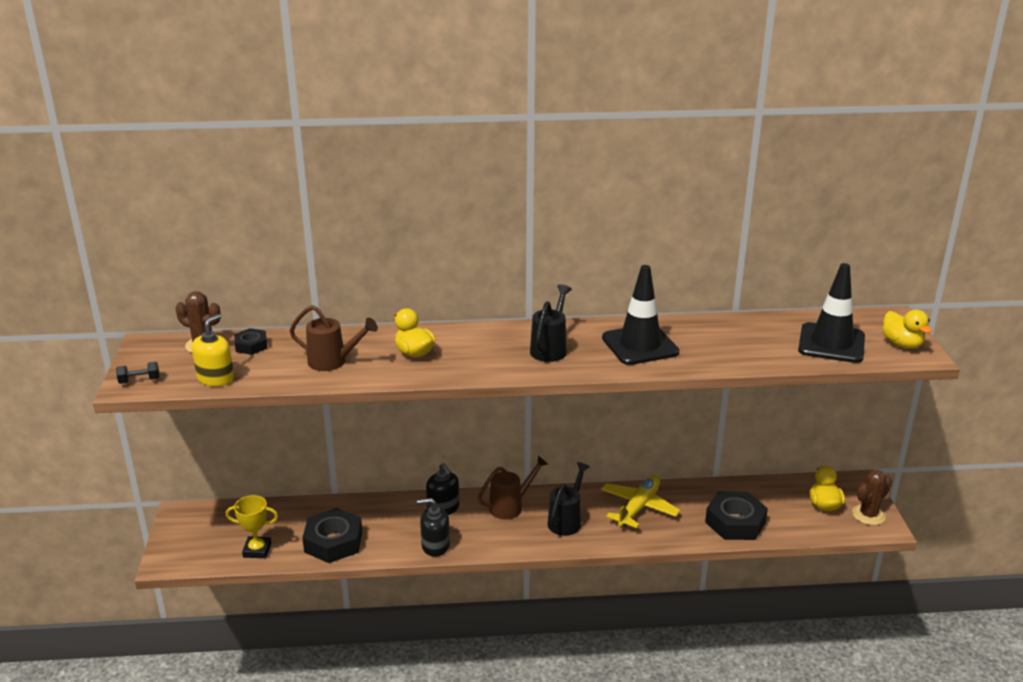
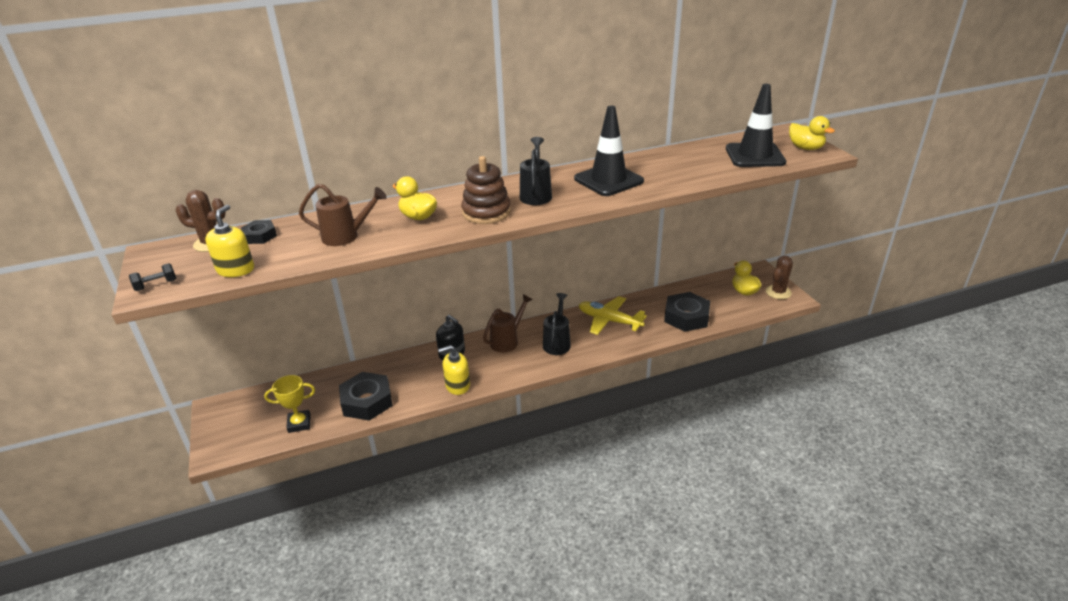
camera: 15 degrees left, 5 degrees up
(435, 546) = (457, 385): black soap dispenser -> yellow soap dispenser
(486, 360) = (486, 212): none -> brown stacking toy
(639, 507) = (609, 320): yellow plane -> yellow plane turned 75 degrees counterclockwise

